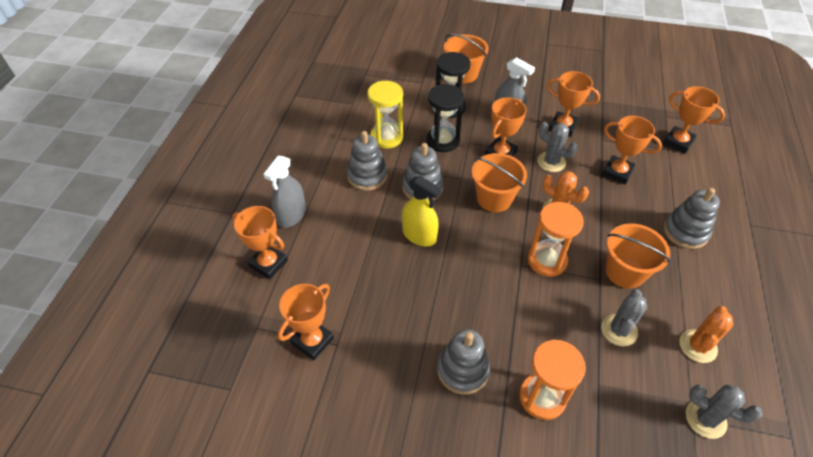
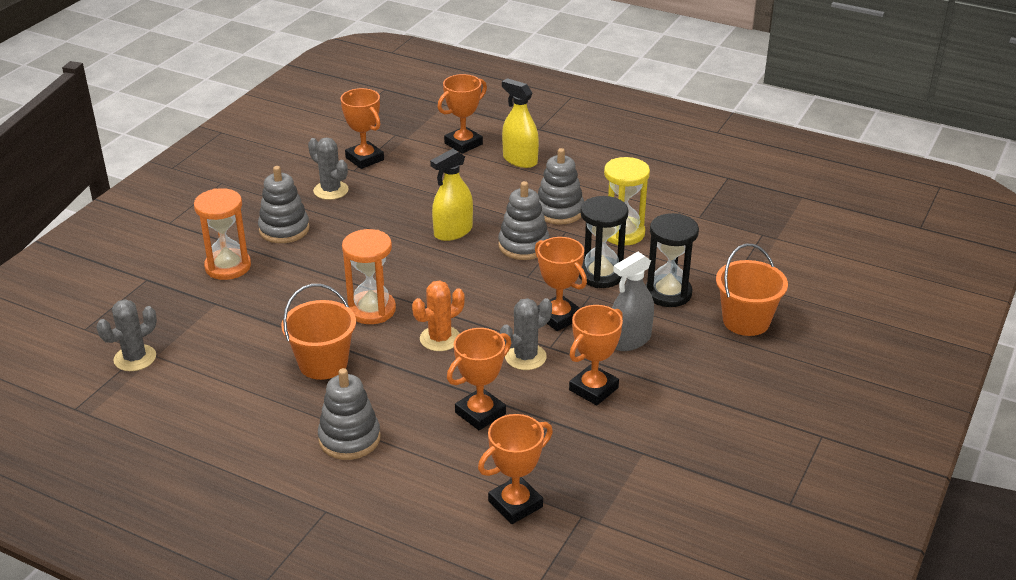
camera: 105 degrees right, 15 degrees down
(292, 215) = (520, 160): grey spray bottle -> yellow spray bottle
(494, 198) = (482, 294): orange bucket -> none
(619, 330) = (258, 334): grey cactus -> grey cactus (331, 190)
(697, 346) = (203, 384): orange cactus -> none

